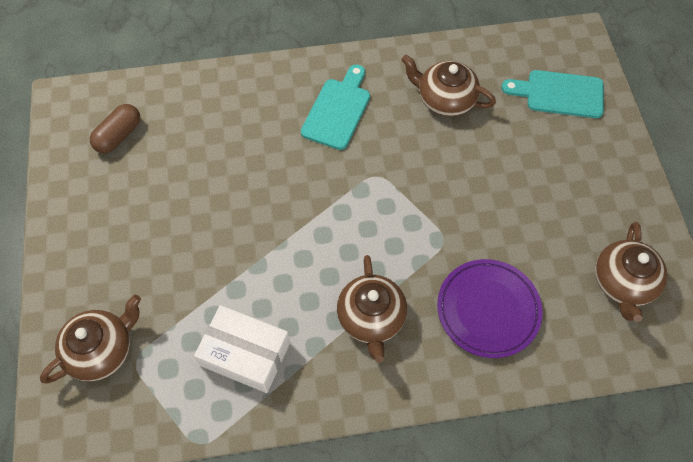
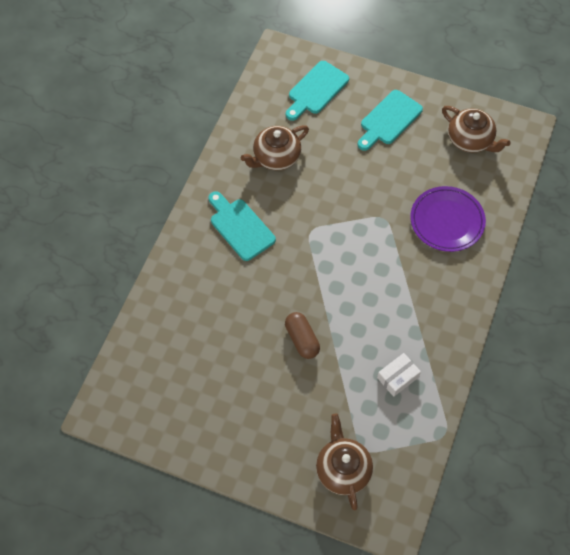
camera: 60 degrees left, 0 degrees up
(119, 136) = (163, 385): brown capsule -> brown capsule (302, 339)
(245, 354) = (397, 377): white box -> white box, size x0.60
(371, 318) = (415, 289): brown teapot -> none
(579, 182) = (389, 120): none -> turquoise cutting board

